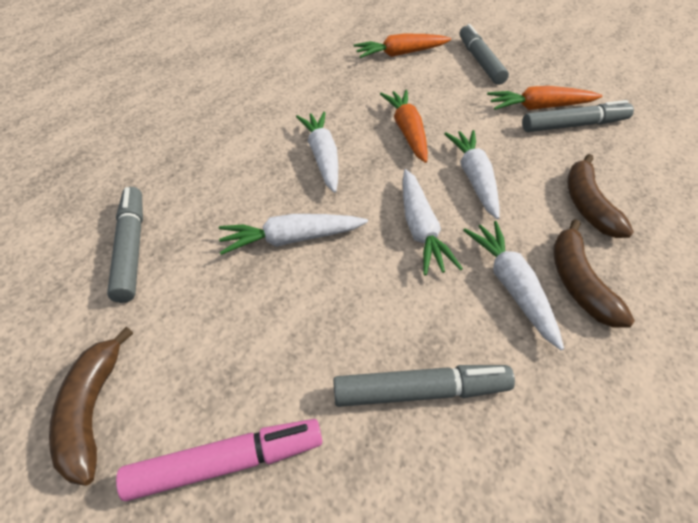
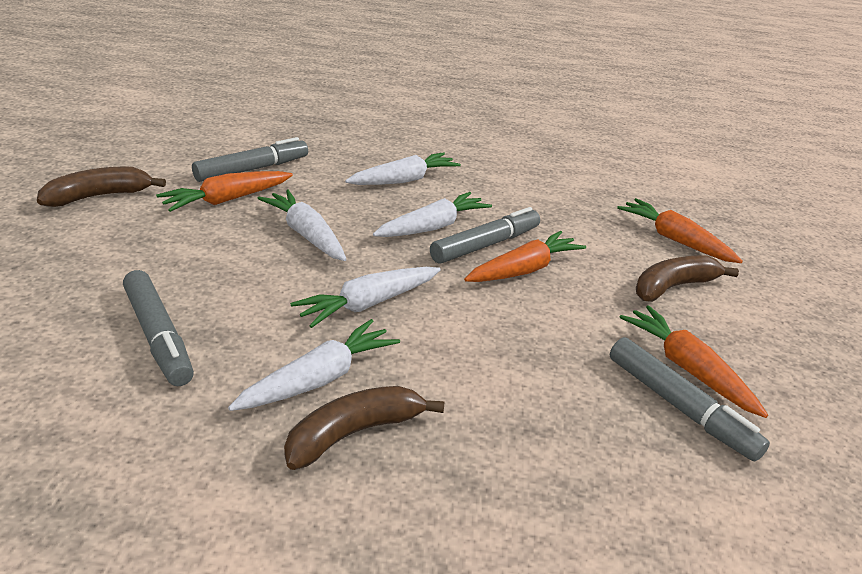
camera: 60 degrees right, 15 degrees down
(186, 285) = (226, 200): none -> orange carrot
(225, 463) = (68, 256): pink marker -> none
(474, 178) = (481, 329): white carrot -> white carrot (404, 180)
(480, 62) = (737, 303): grey marker -> grey marker (485, 245)
(588, 205) = (506, 433): brown banana -> brown banana (673, 287)

